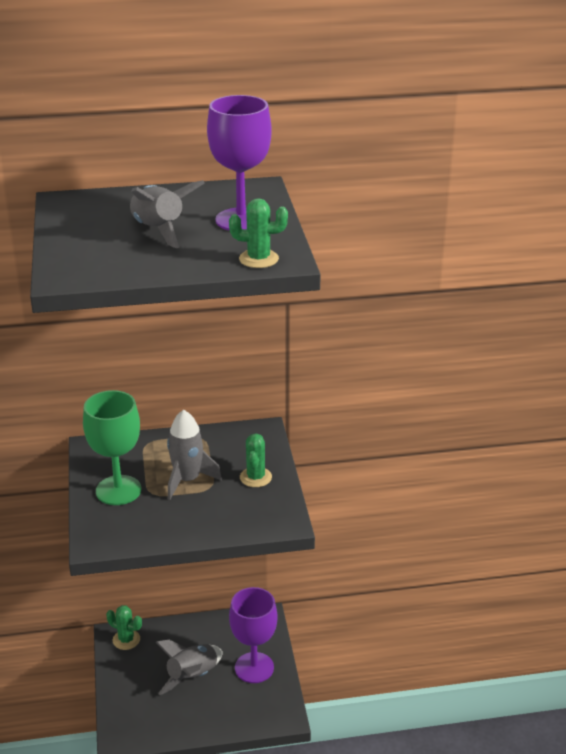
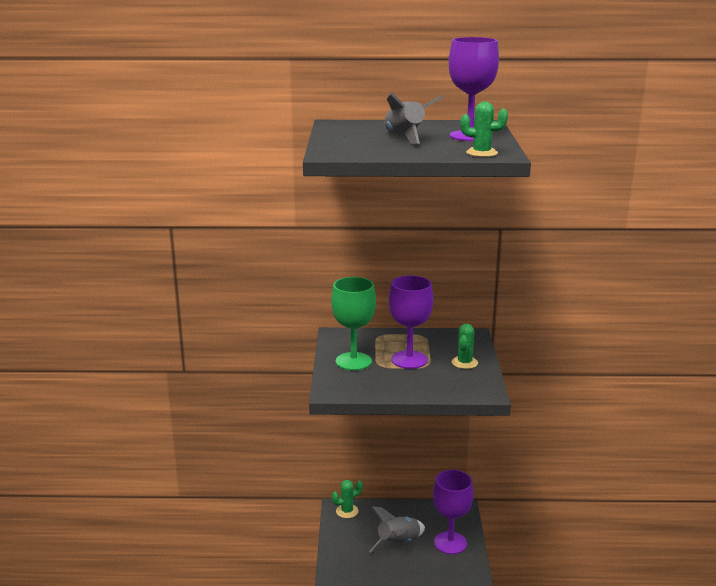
camera: 10 degrees right, 10 degrees down
(126, 639) = (347, 511): green cactus -> green cactus turned 60 degrees counterclockwise
(187, 480) = (409, 360): grey rocket -> purple goblet

